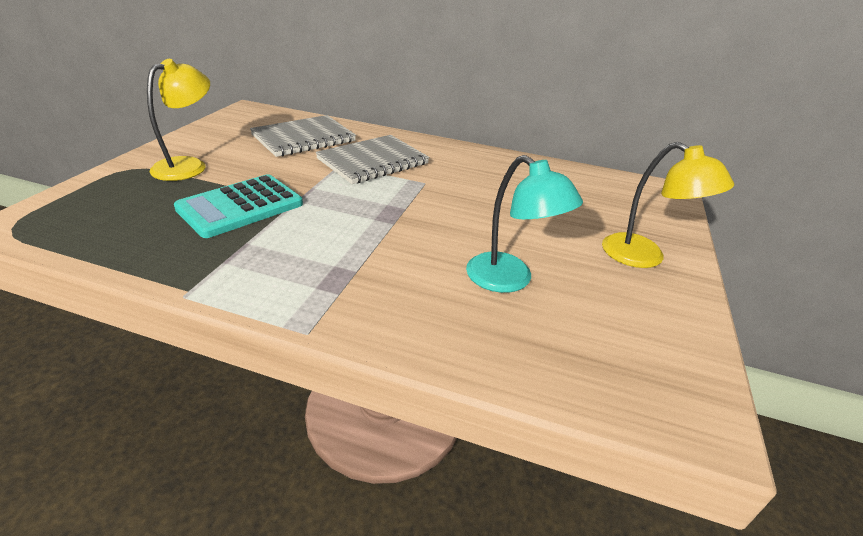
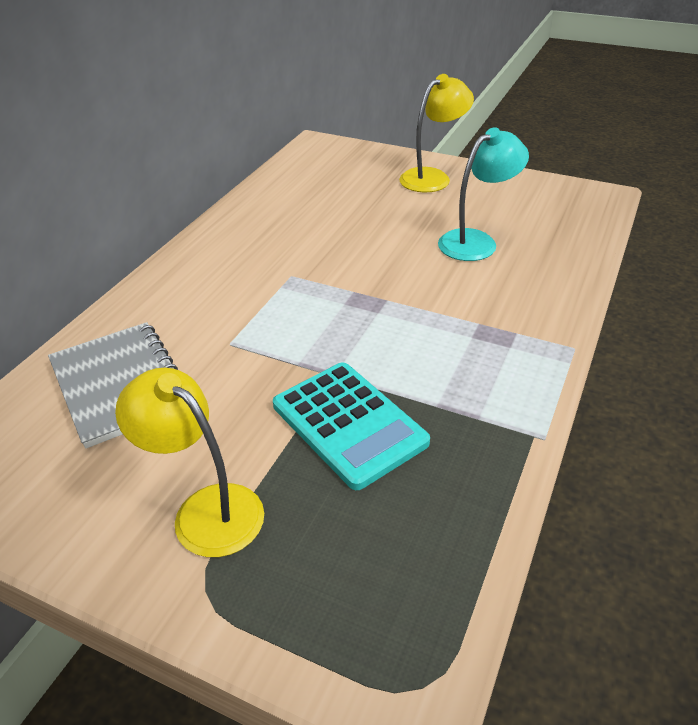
camera: 80 degrees left, 5 degrees up
(373, 161) = (223, 314): grey notebook -> none

